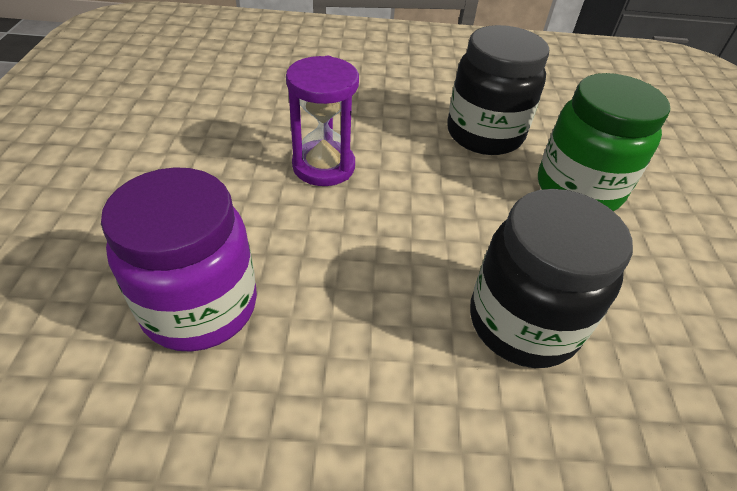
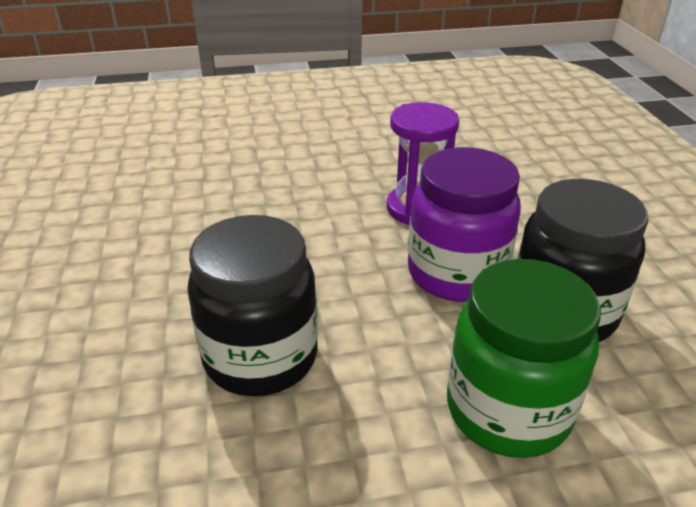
camera: 80 degrees right, 10 degrees down
(200, 306) = (235, 187): purple jar -> purple jar (456, 274)

